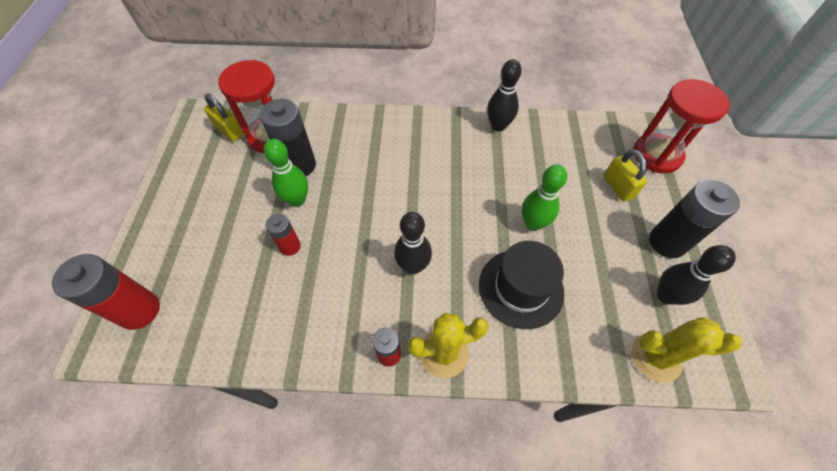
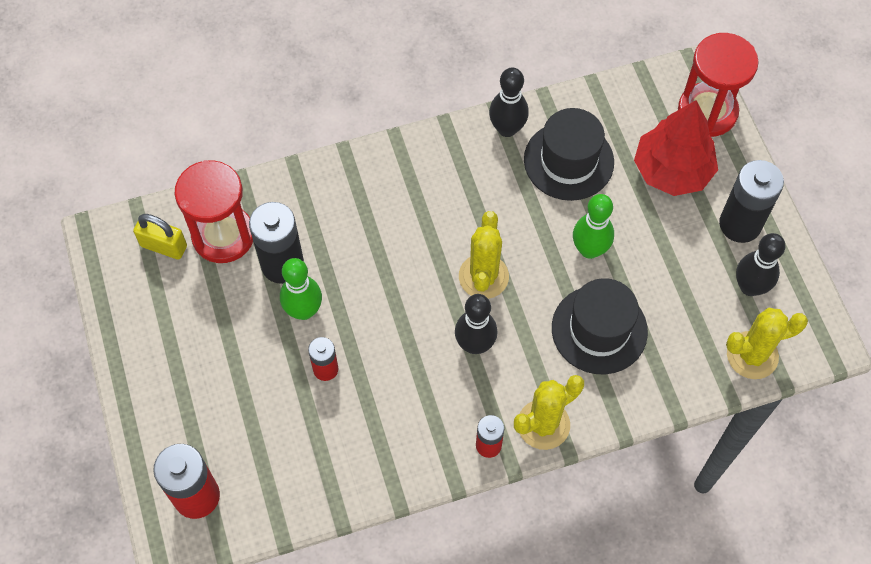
camera: 20 degrees left, 5 degrees up
(441, 218) = (483, 276): none -> yellow cactus
(537, 158) = (568, 161): none -> black hat
(618, 187) = (672, 170): yellow padlock -> red tree

